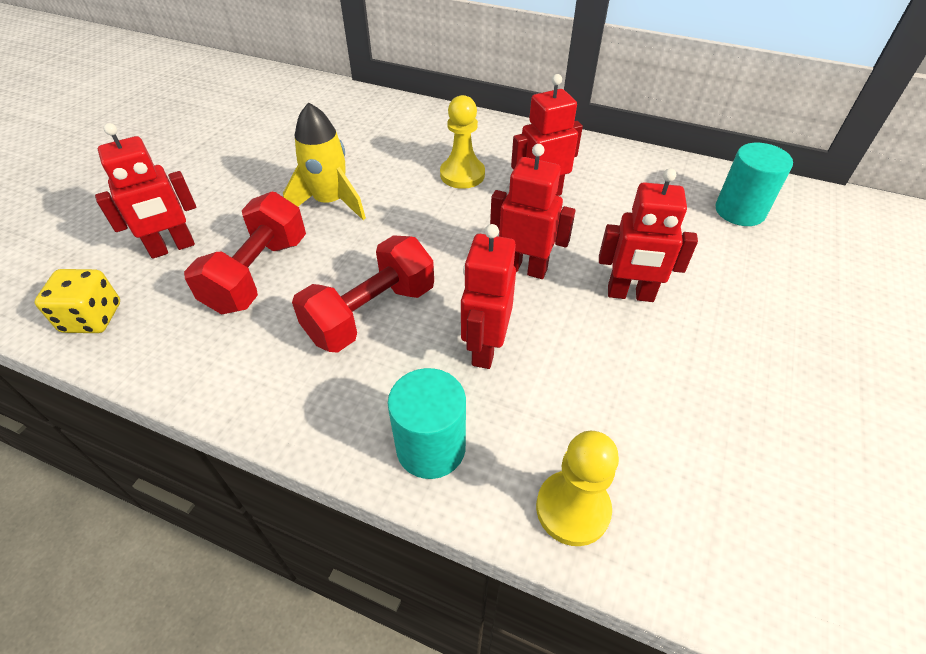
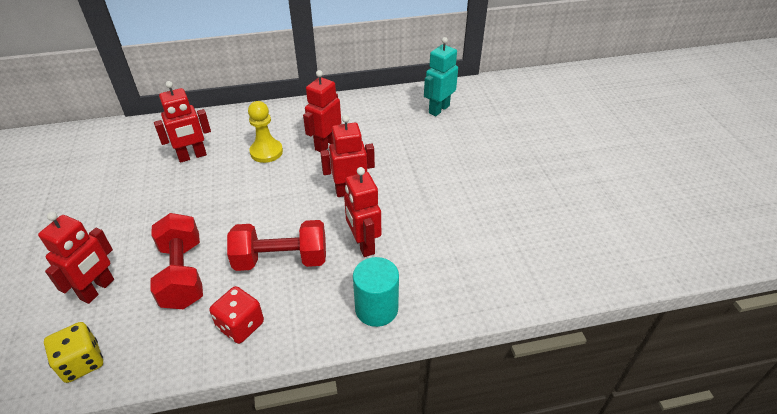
camera: 35 degrees left, 5 degrees down
(261, 369) = (240, 325): none -> red dice
(330, 202) = (191, 207): yellow rocket -> none
(371, 313) = (281, 260): red dumbbell -> red dumbbell turned 75 degrees clockwise
(572, 509) = (466, 296): yellow pawn -> none
(630, 294) = (416, 179): red robot -> red robot (192, 156)
(740, 211) = (438, 109): turquoise cylinder -> turquoise robot

